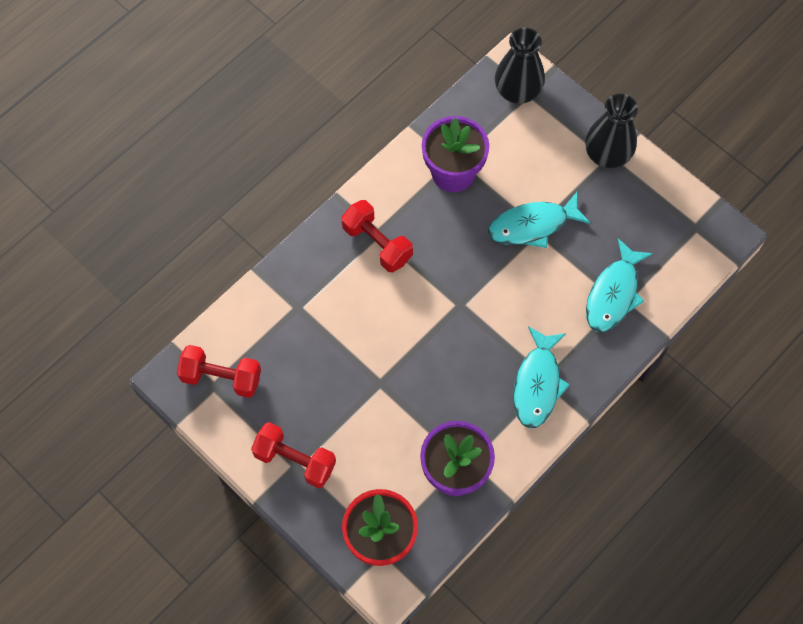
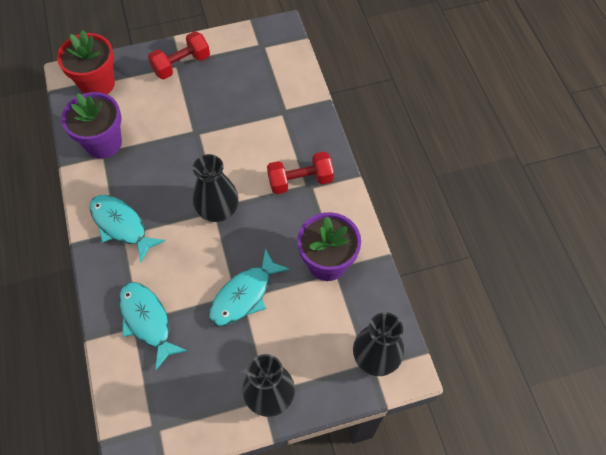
camera: 120 degrees right, 5 degrees down
(221, 377) = (264, 51): red dumbbell -> none
(460, 302) = (218, 210): none -> black vase
(532, 225) = (244, 295): turquoise fish -> turquoise fish turned 150 degrees counterclockwise

